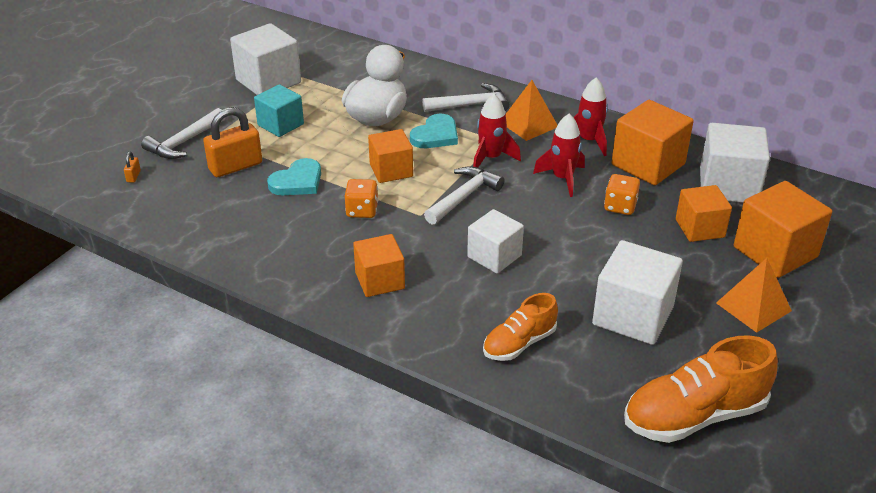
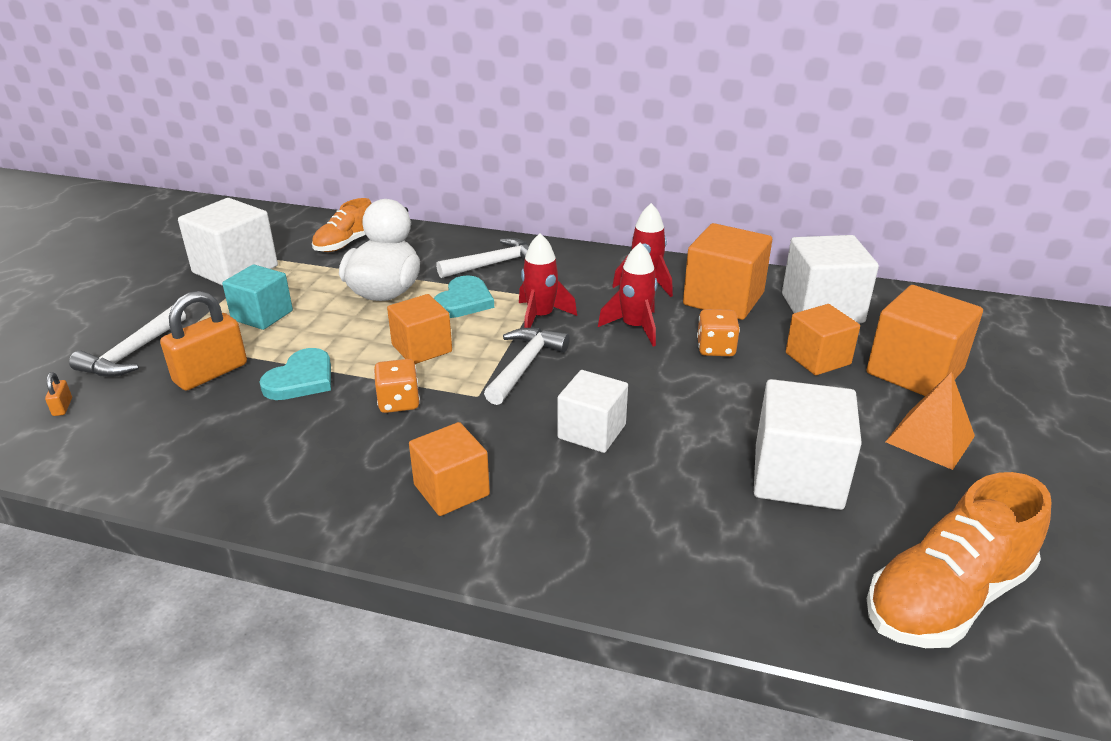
camera: 15 degrees left, 5 degrees down
(519, 343) = (673, 542): orange shoe -> orange shoe (346, 243)
(528, 124) = (569, 275): orange pyramid -> none

